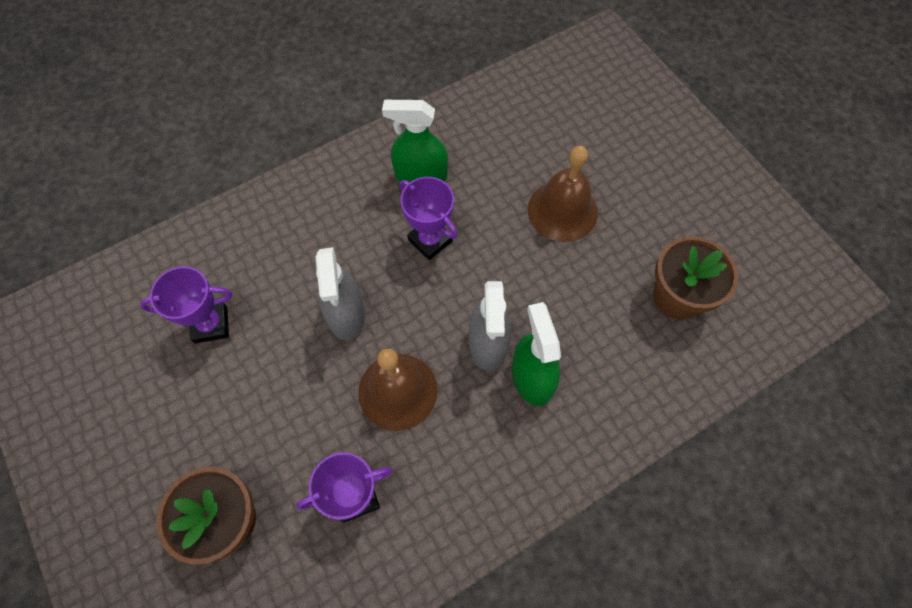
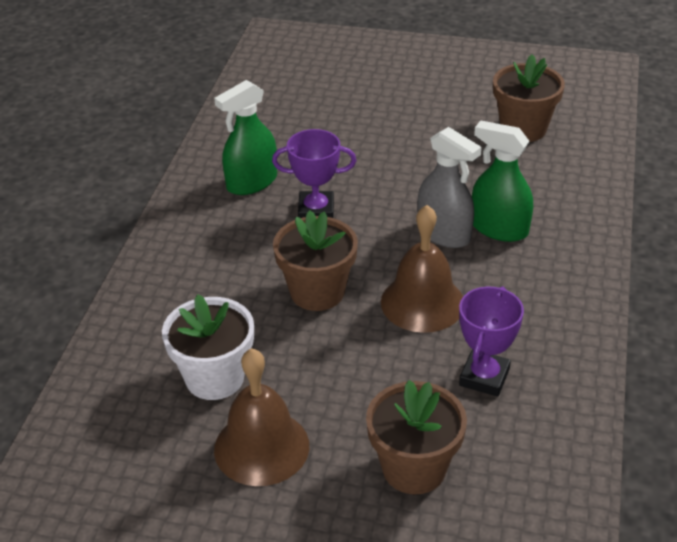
camera: 45 degrees left, 25 degrees down
(211, 325) = (215, 378): purple trophy -> white flower pot
(346, 314) = (317, 292): grey spray bottle -> brown flower pot
(562, 211) = (385, 135): brown bell -> brown bell (261, 447)

